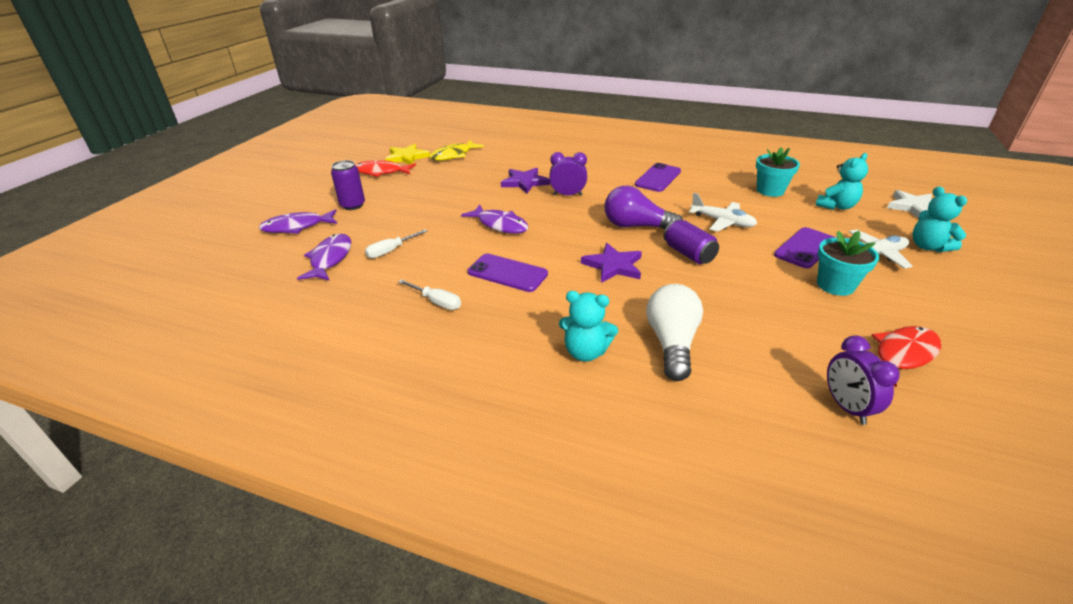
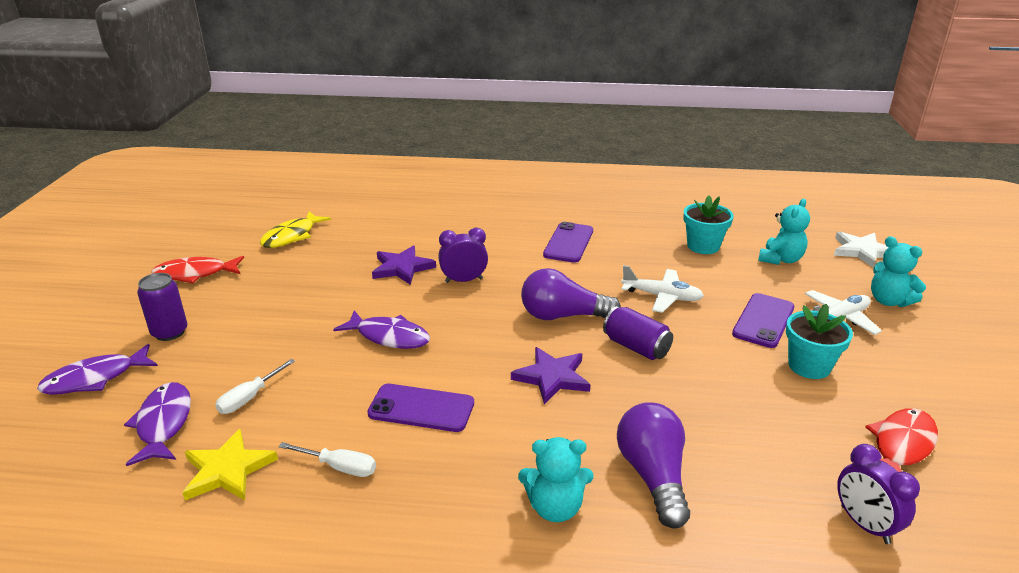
camera: 15 degrees left, 5 degrees down
(407, 157) = (225, 246): yellow star -> yellow star (227, 470)
(671, 343) = (653, 476): white light bulb -> purple light bulb

